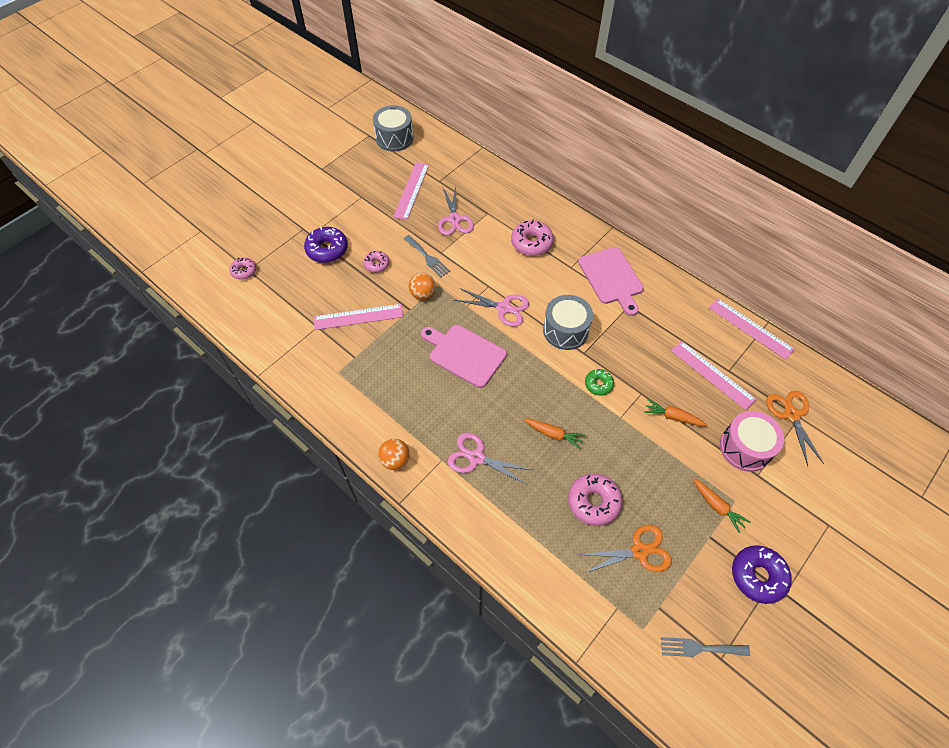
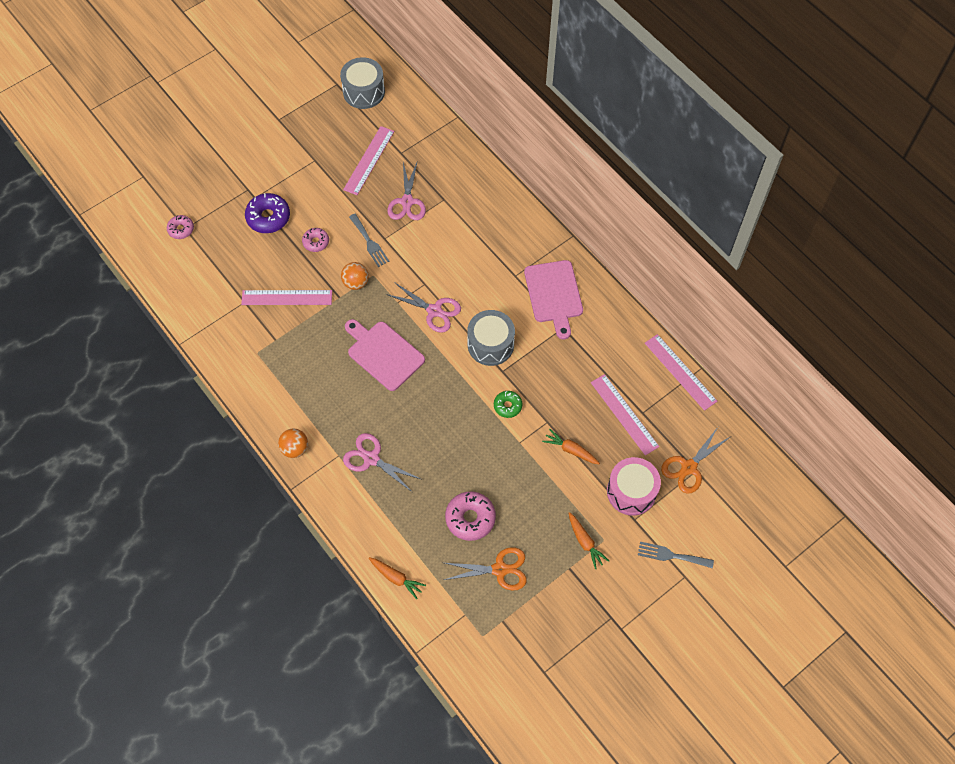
camera: 10 degrees right, 5 degrees up
(531, 243) = (481, 242): pink donut -> none
(553, 434) = (450, 448): orange carrot -> orange carrot (396, 578)
(700, 648) = (528, 660): grey fork -> grey fork (671, 555)
(758, 576) = (601, 610): purple donut -> none
(791, 415) = (689, 467): orange scissors -> orange scissors turned 135 degrees counterclockwise

